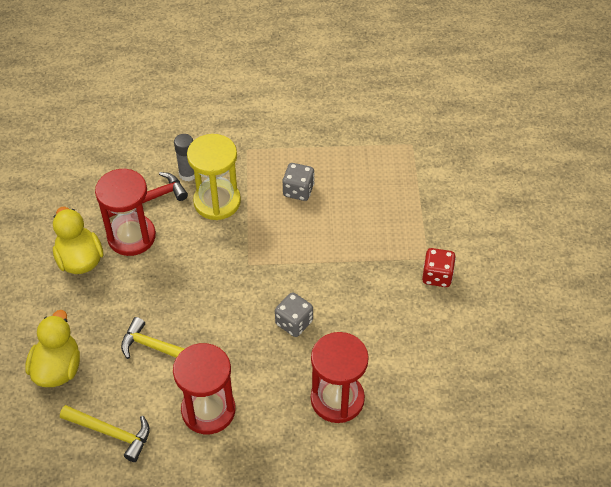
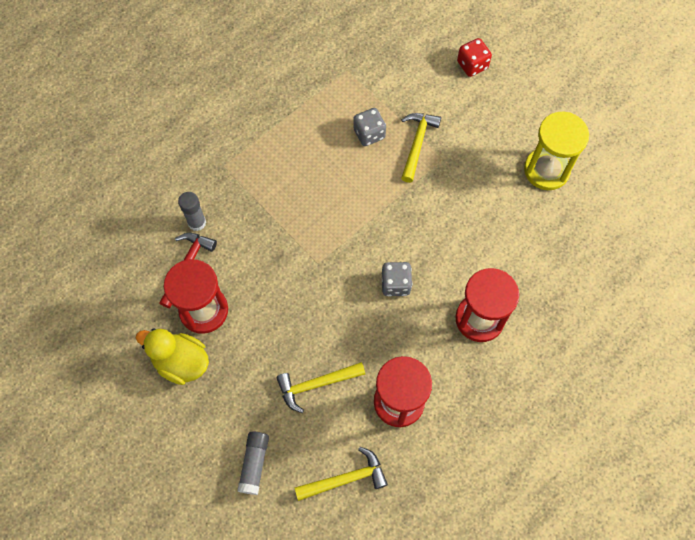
camera: 40 degrees left, 15 degrees up
(58, 368) = (254, 464): yellow duck -> grey glue stick
(217, 201) = (243, 229): yellow hourglass -> yellow hourglass (546, 170)
(298, 190) = (298, 172): grey dice -> grey dice (369, 134)
(416, 233) = (417, 144): none -> yellow hammer
(437, 276) = (461, 168): red dice -> red dice (472, 65)

